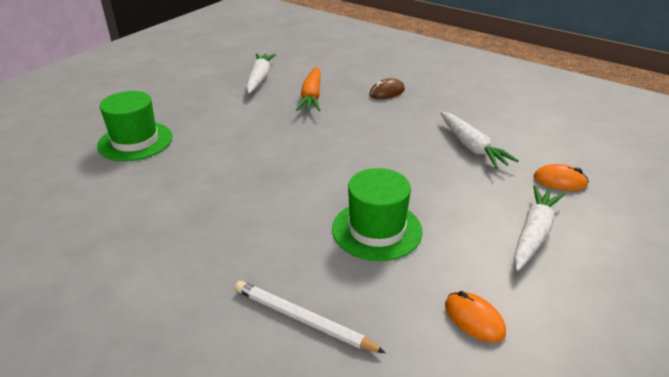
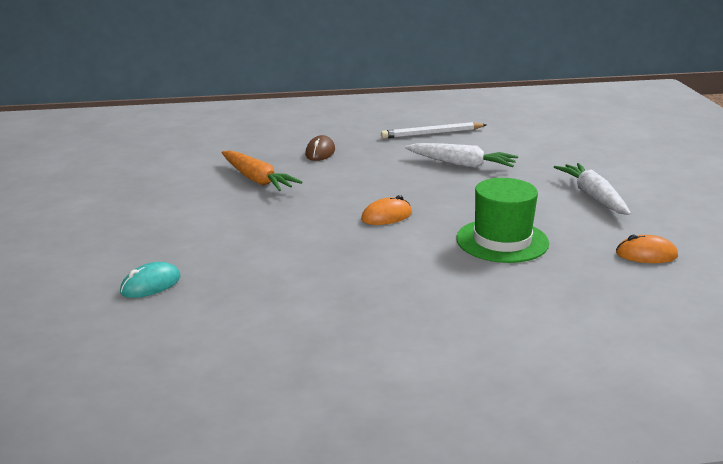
camera: 45 degrees left, 10 degrees down
(135, 141) = (150, 285): green hat -> turquoise mouse
(259, 78) = (167, 185): white carrot -> none
(303, 319) = (561, 311): white pencil -> white pencil (432, 133)
(559, 181) = (553, 161): orange mouse -> orange mouse (386, 216)

